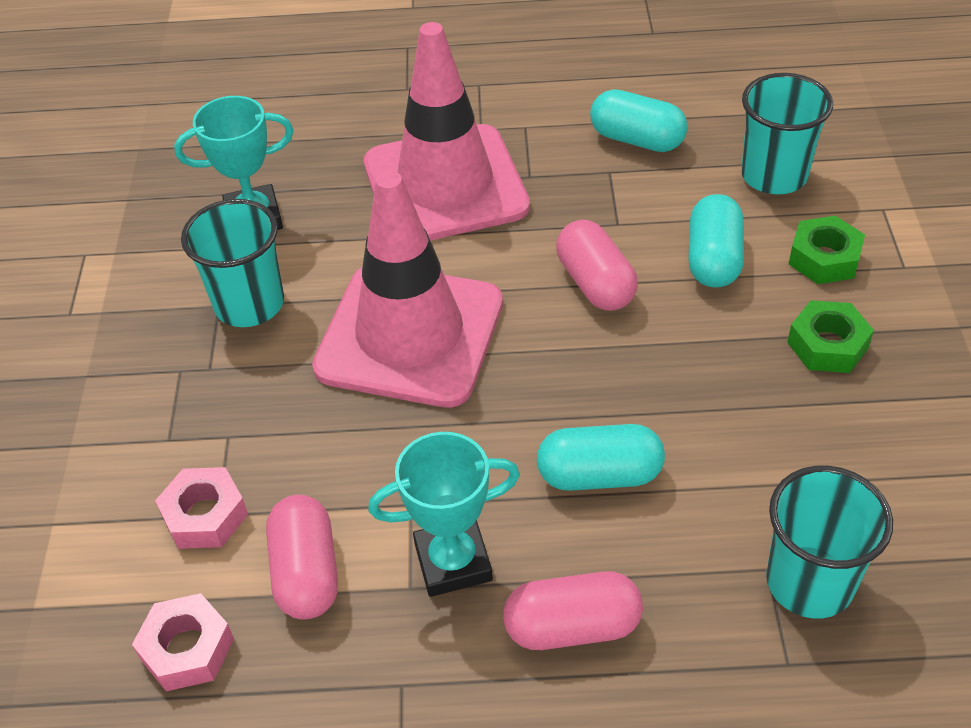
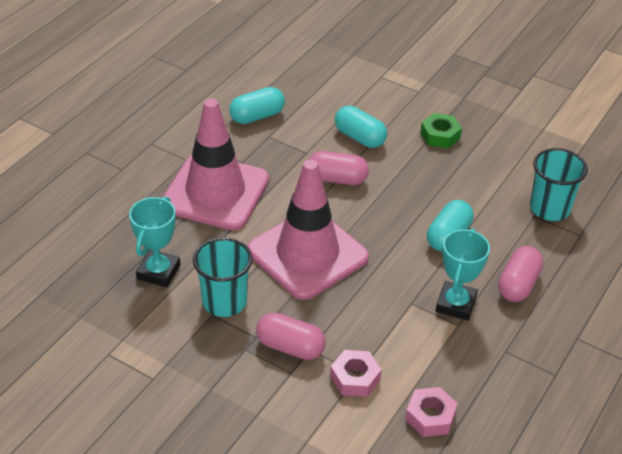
camera: 60 degrees left, 5 degrees down
(306, 572) = (421, 355): pink capsule -> pink capsule (290, 347)
(774, 175) = (328, 92): turquoise cup -> none
(824, 258) = (392, 108): green nut -> none

